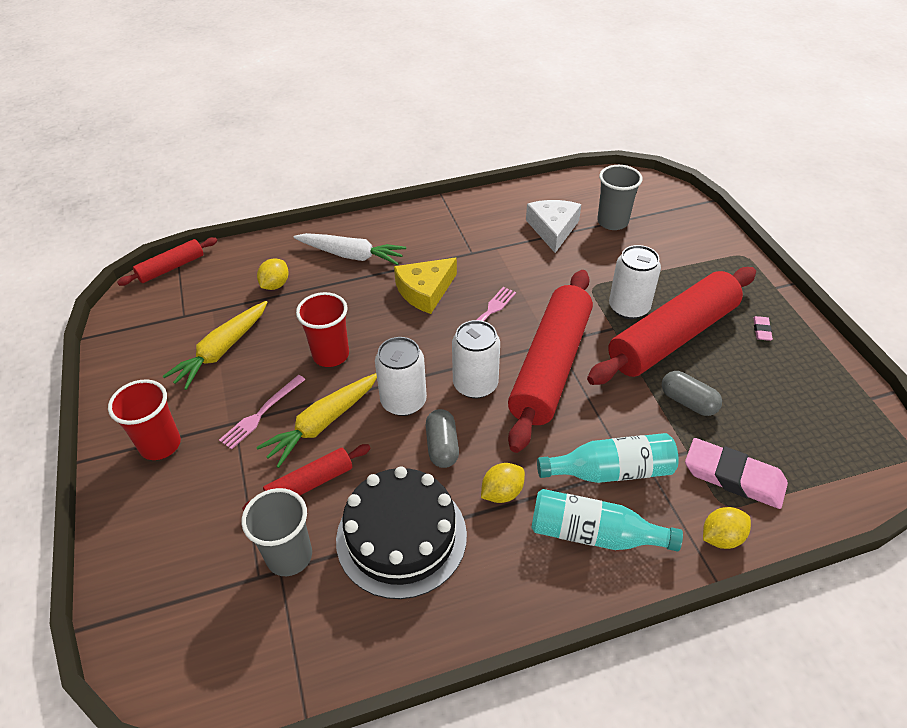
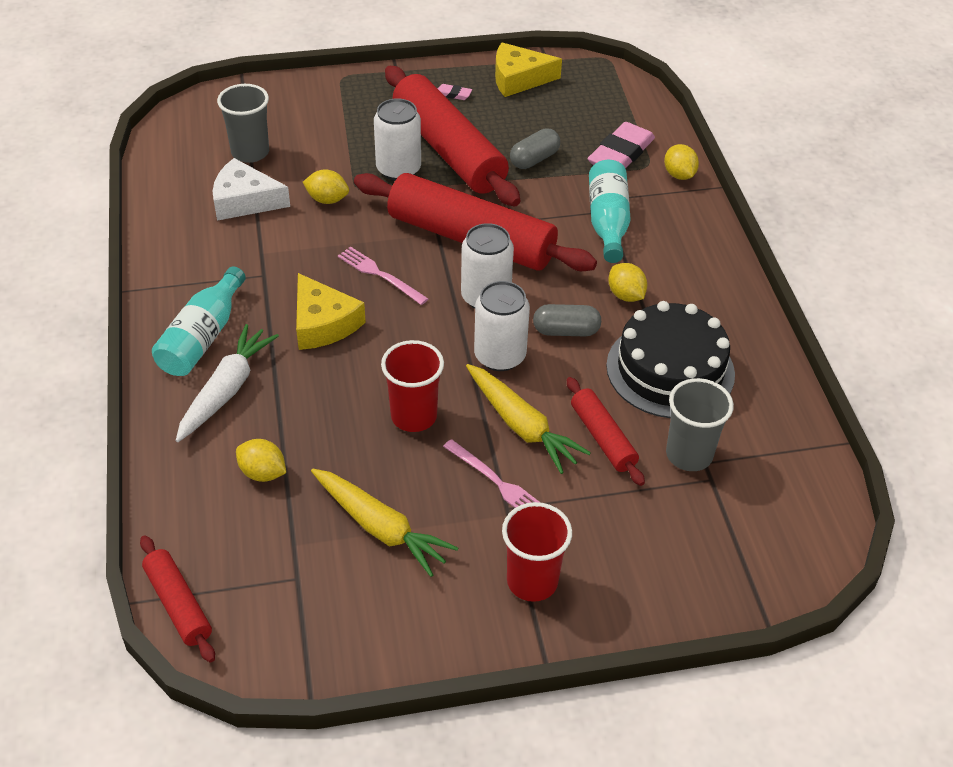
camera: 85 degrees left, 0 degrees up
(571, 271) = (327, 200): none -> yellow lemon
(594, 534) = (673, 245): turquoise bottle -> turquoise bottle (203, 337)
(820, 377) = (518, 79): none -> yellow cheese

